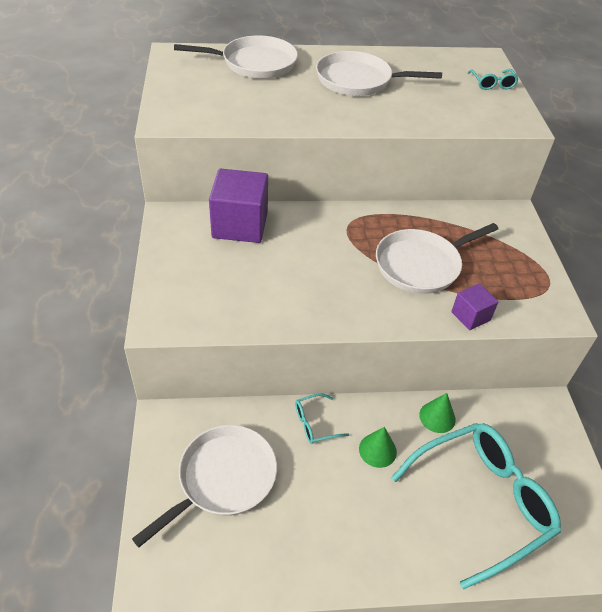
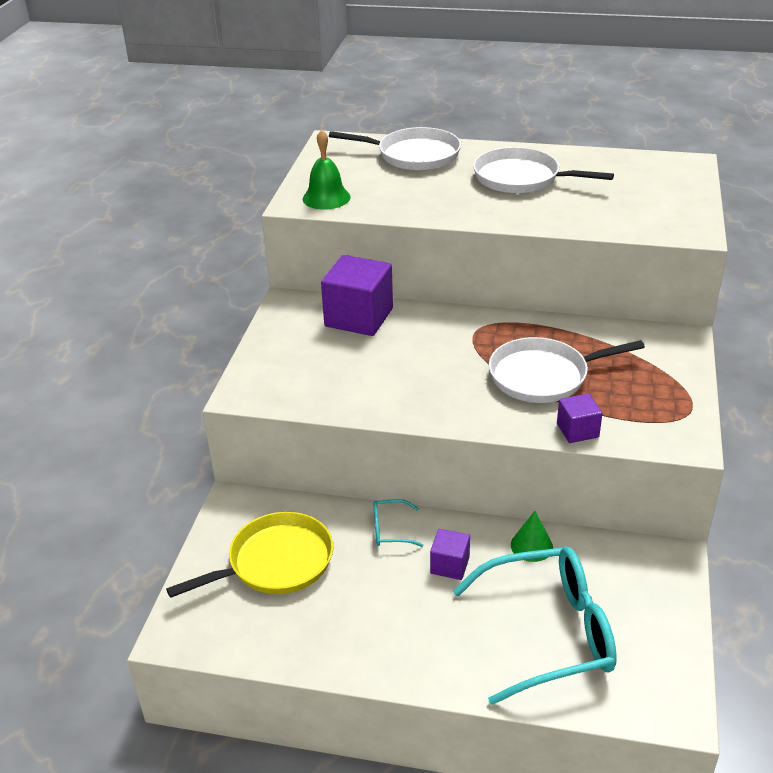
camera: 20 degrees right, 10 degrees down
(191, 113) = (326, 198): none -> green bell
(223, 478) = (276, 562): white pan -> yellow pan
(377, 450) = (449, 565): green cone -> purple cube
(492, 84) = (681, 191): turquoise glasses -> none

